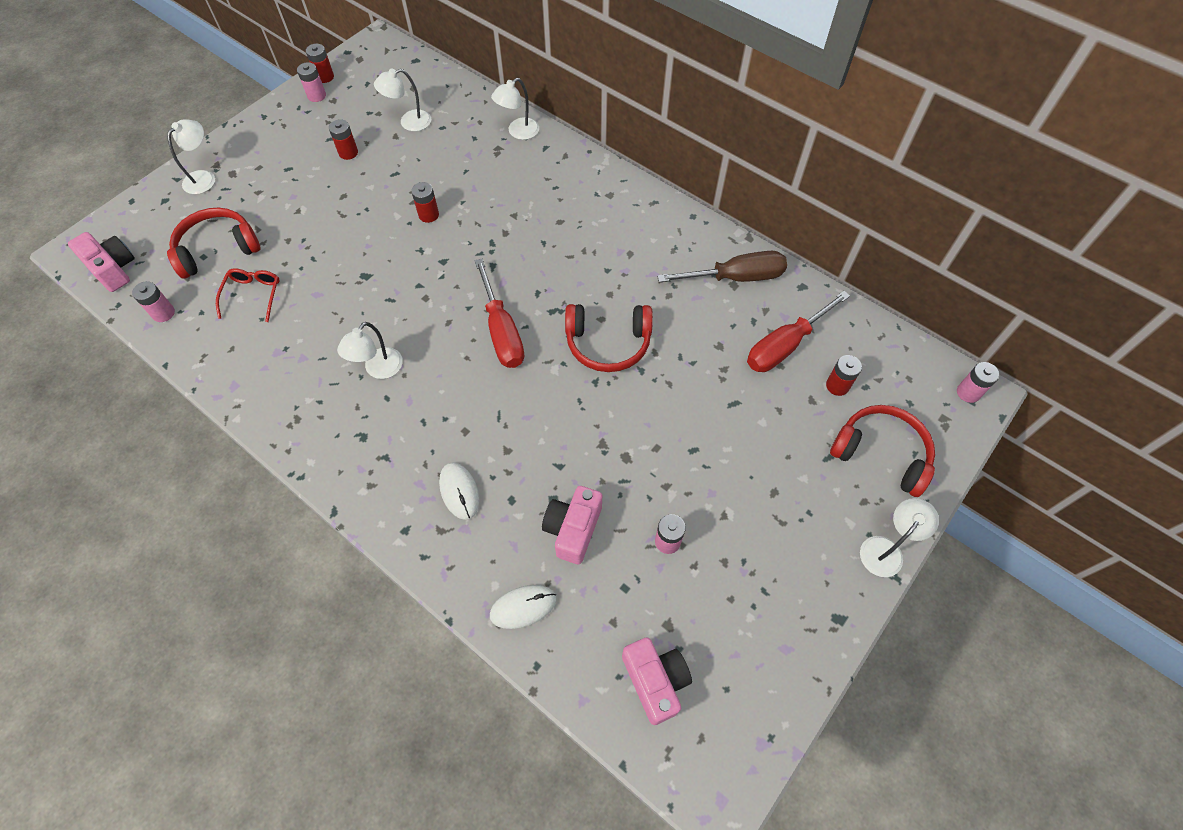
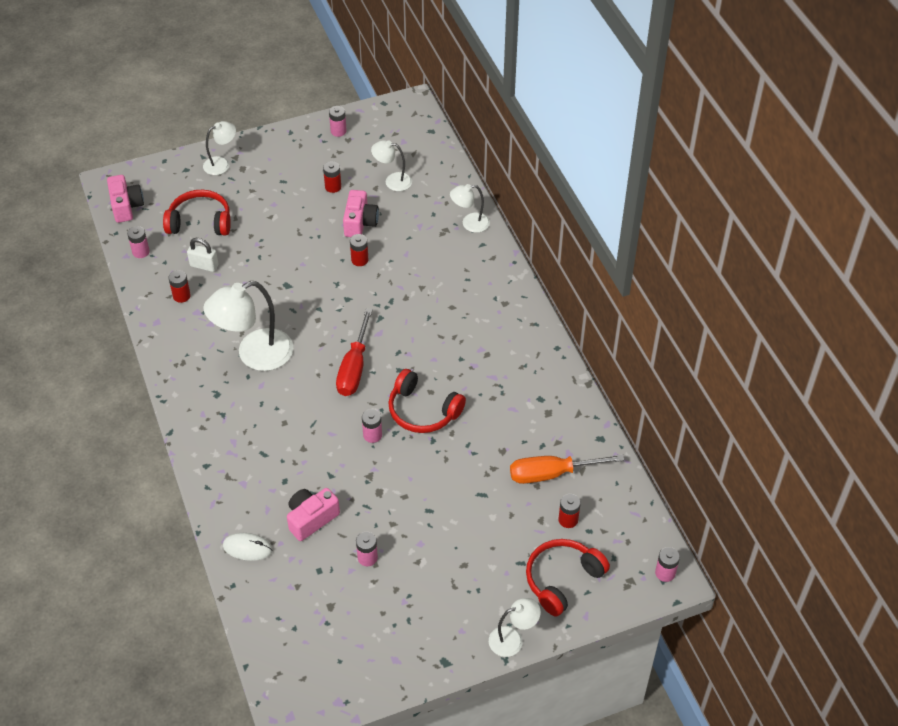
camera: 30 degrees right, 10 degrees down
(253, 295) = (204, 265): red glasses -> white padlock
(325, 77) = (354, 118): red battery -> red battery (181, 296)
(378, 369) = (254, 355): white lamp -> white lamp, size x1.85
(459, 491) = (255, 459): white mouse -> none
(573, 396) = (372, 435): none -> pink battery
(655, 681) = (298, 632): pink camera -> pink camera (360, 222)
(736, 277) = (554, 408): brown screwdriver -> none
(784, 346) = (551, 474): red screwdriver -> orange screwdriver
(881, 453) = (562, 579): red headphones -> red headphones turned 105 degrees counterclockwise

